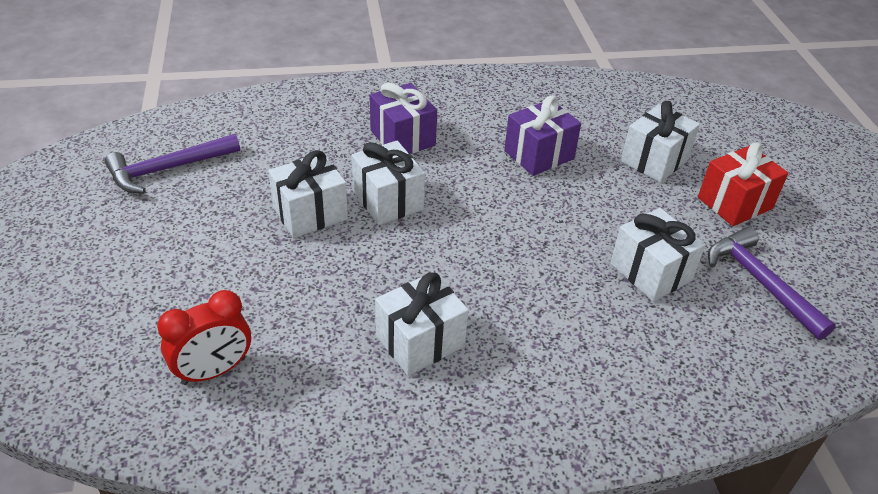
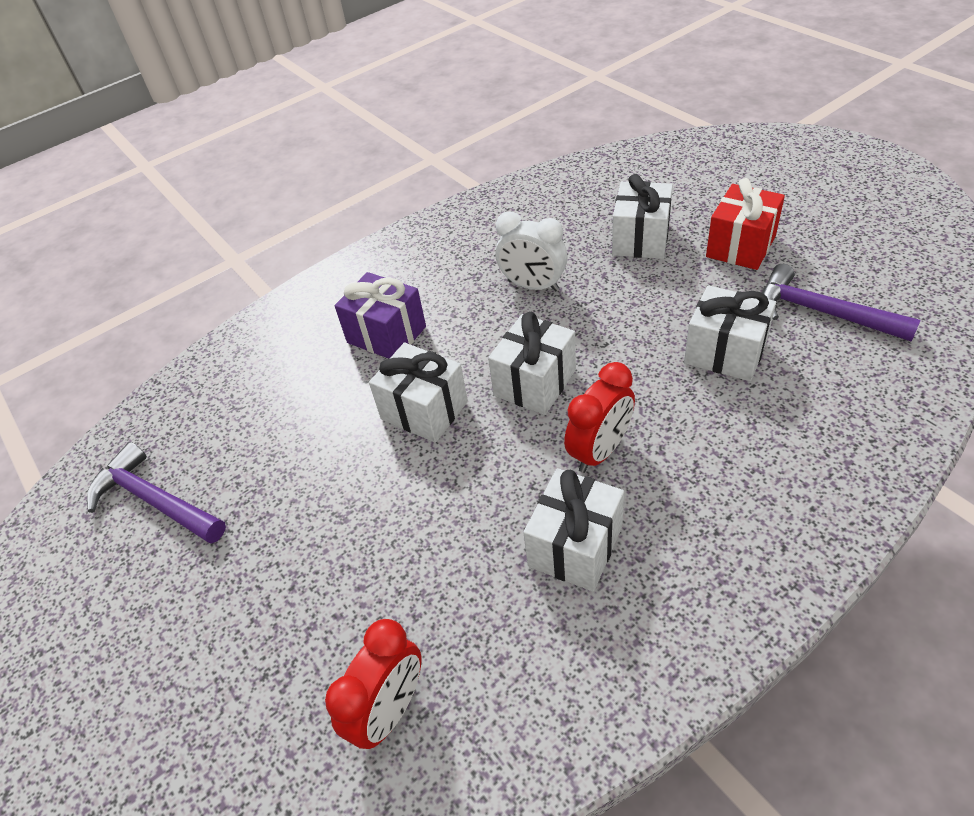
camera: 20 degrees left, 5 degrees up
(168, 169) = (155, 501): purple hammer -> purple hammer turned 90 degrees clockwise
(310, 213) = (354, 468): white gift -> white gift (535, 383)
(492, 290) = (600, 451): none -> red clock
(539, 155) = (533, 286): purple gift -> white clock

